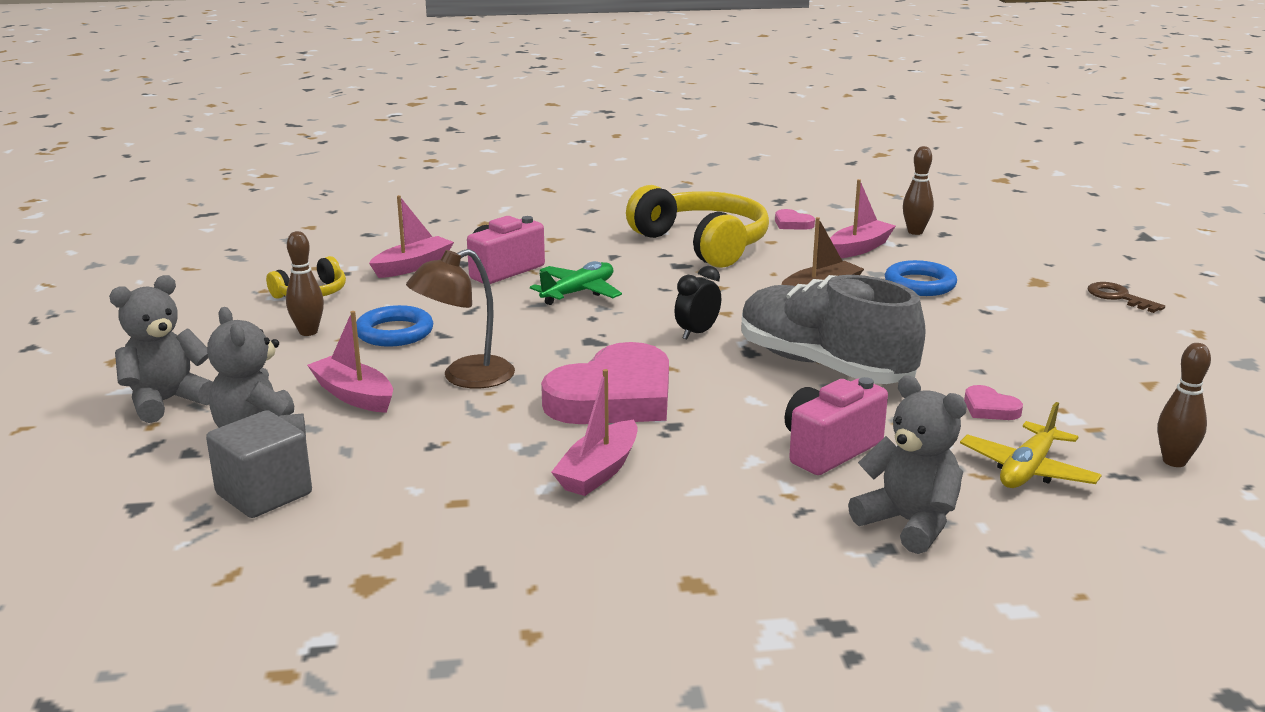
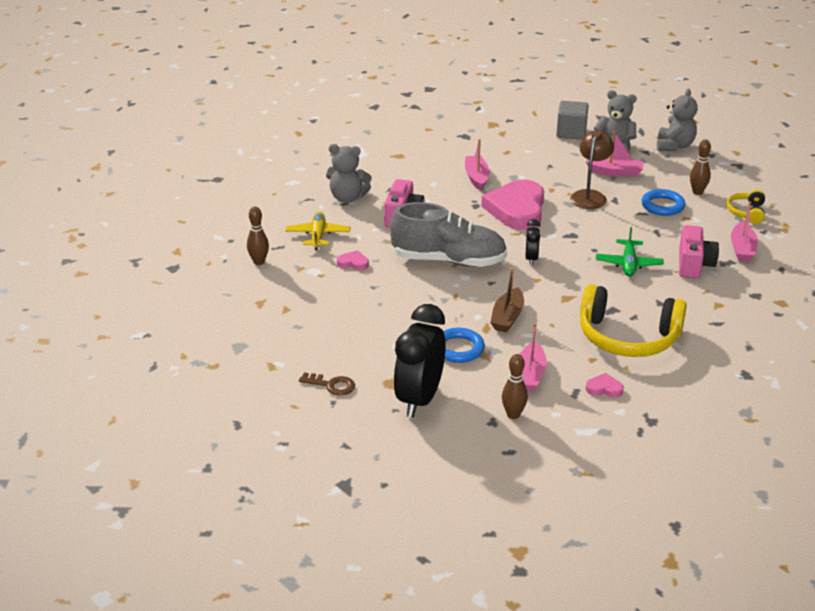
camera: 145 degrees right, 10 degrees up
(1012, 263) = (419, 399): none -> black clock

